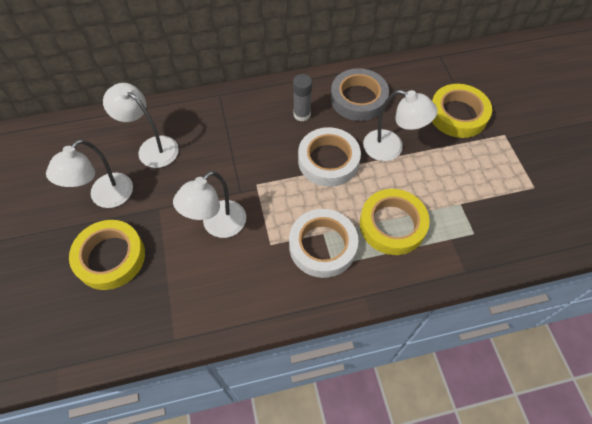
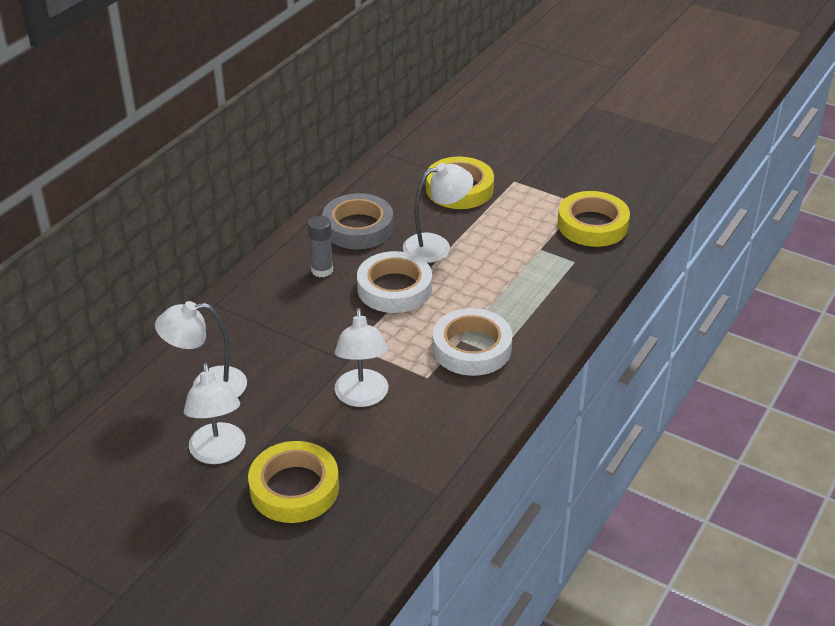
camera: 45 degrees left, 20 degrees down
(392, 225) = (507, 297): yellow tape -> yellow tape (592, 225)

